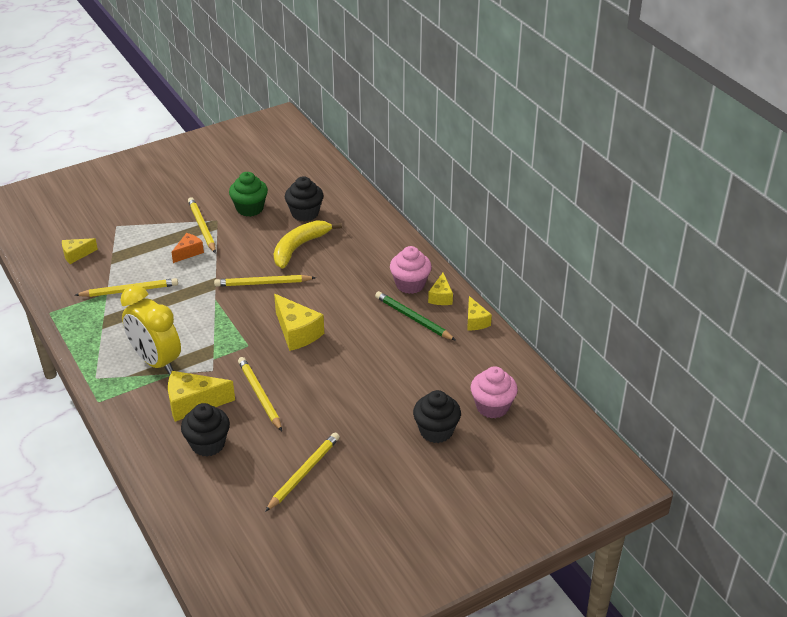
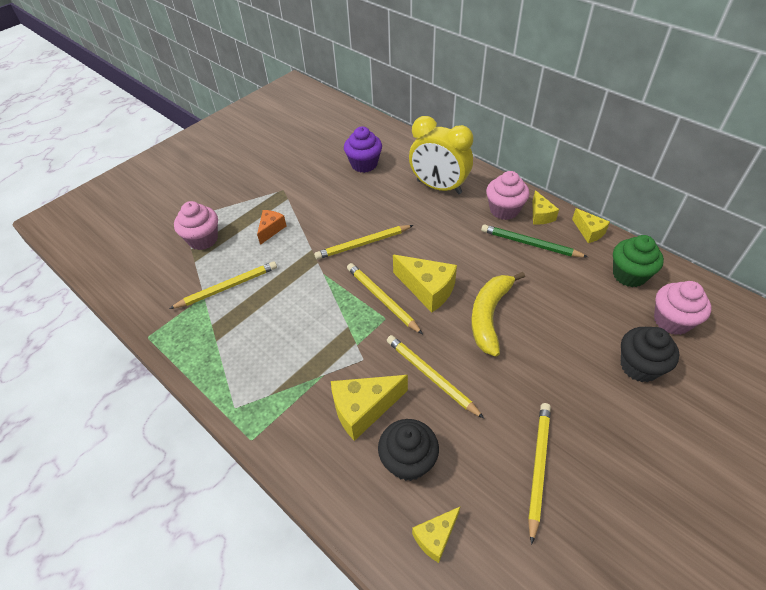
camera: 15 degrees left, 10 degrees up
(76, 255) = (153, 261): yellow cheese -> yellow cheese (435, 537)
(126, 247) = (203, 239): none -> pink cupcake
(156, 361) = (295, 366): yellow clock -> yellow clock (439, 187)
(202, 227) = (272, 200): yellow pencil -> yellow pencil (382, 299)
(250, 208) = (309, 171): green cupcake -> green cupcake (629, 275)
(299, 247) = (378, 198): yellow banana -> yellow banana (489, 316)
(305, 213) = (364, 164): black cupcake -> purple cupcake

